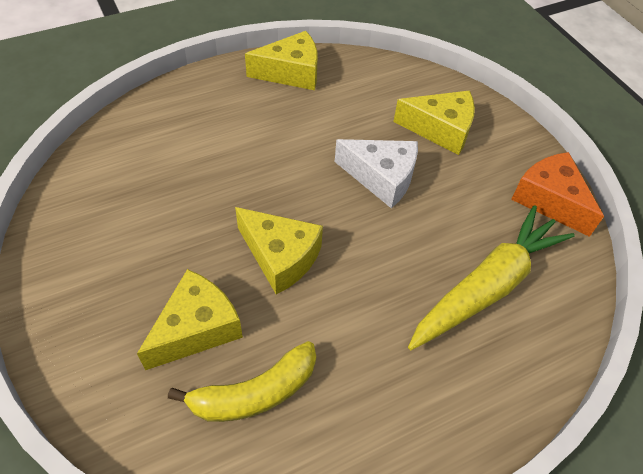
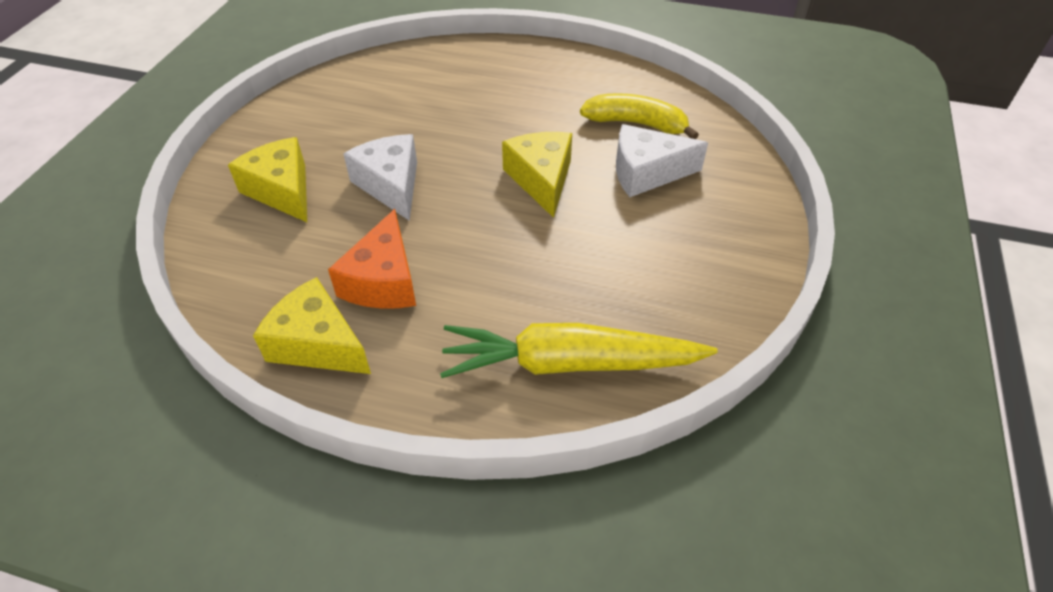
camera: 135 degrees left, 5 degrees down
(197, 328) = (647, 172): yellow cheese -> white cheese
(487, 286) = (425, 90): yellow carrot -> yellow carrot (569, 363)
(550, 200) = (301, 103): orange cheese -> orange cheese (383, 280)

